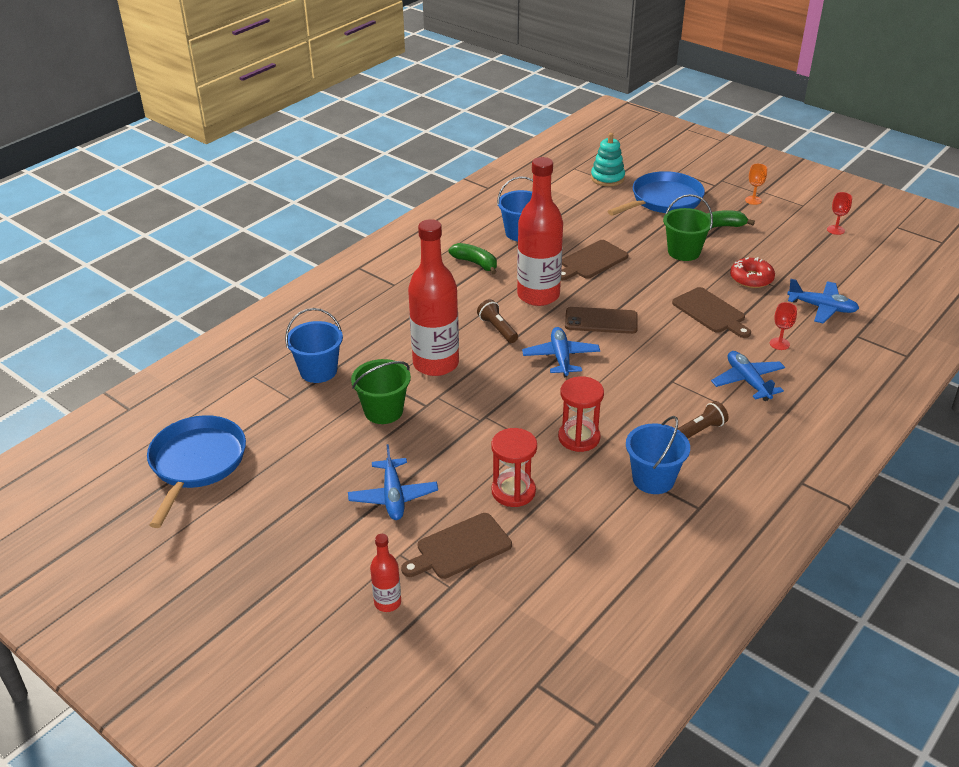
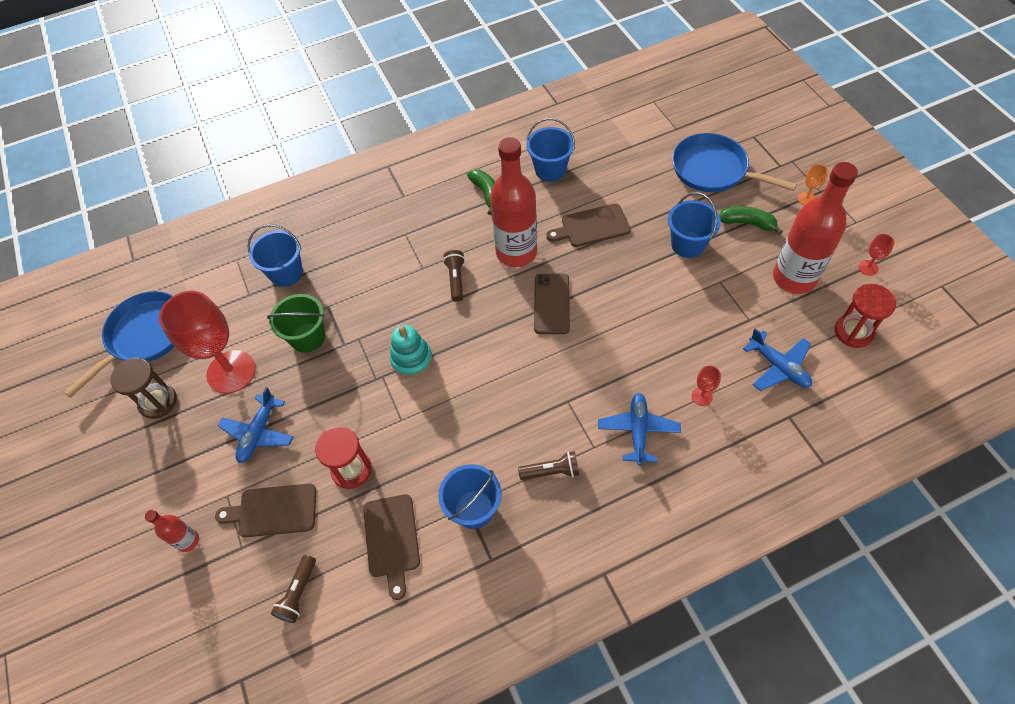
camera: 30 degrees right, 20 degrees up
(258, 509) = (158, 402): none -> brown hourglass
(322, 461) = (231, 372): none -> red goblet
(436, 364) = (380, 301): red bottle -> red bottle (794, 278)
(539, 598) = (298, 593): none -> brown flashlight
(561, 357) = (488, 334): blue plane -> none
(579, 438) = (442, 434): red hourglass -> red hourglass (853, 332)
(601, 321) = (551, 304): brown phone -> brown phone turned 60 degrees clockwise
(607, 178) = (677, 124): turquoise stacking toy -> turquoise stacking toy (412, 359)
(663, 200) = (713, 170): blue pan -> blue pan turned 135 degrees counterclockwise
(684, 252) = (688, 244): green bucket -> blue bucket
(710, 312) = (661, 331): brown cutting board -> brown cutting board (392, 539)
(751, 278) = (732, 302): red donut -> none

